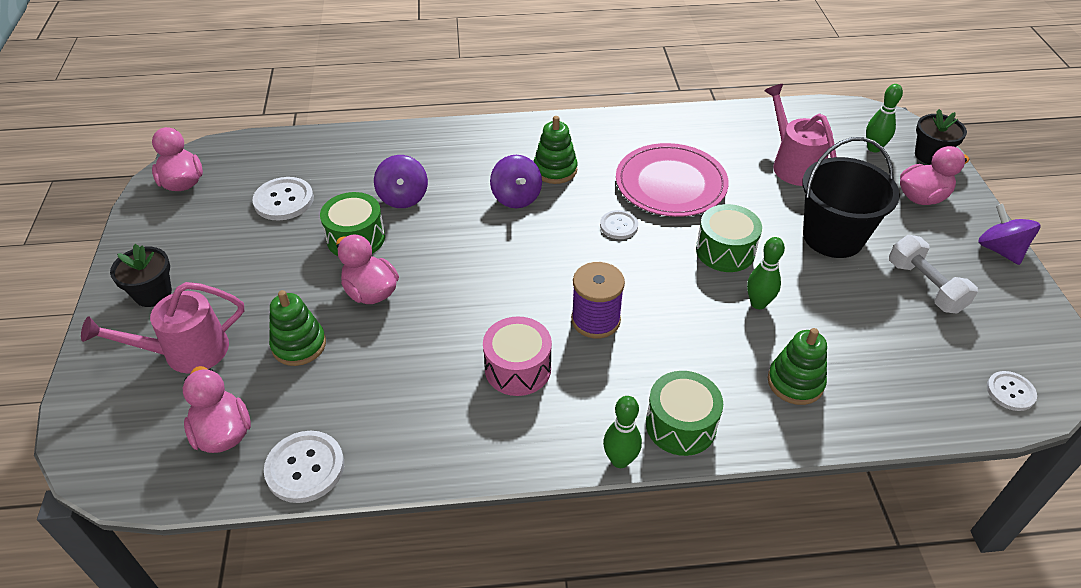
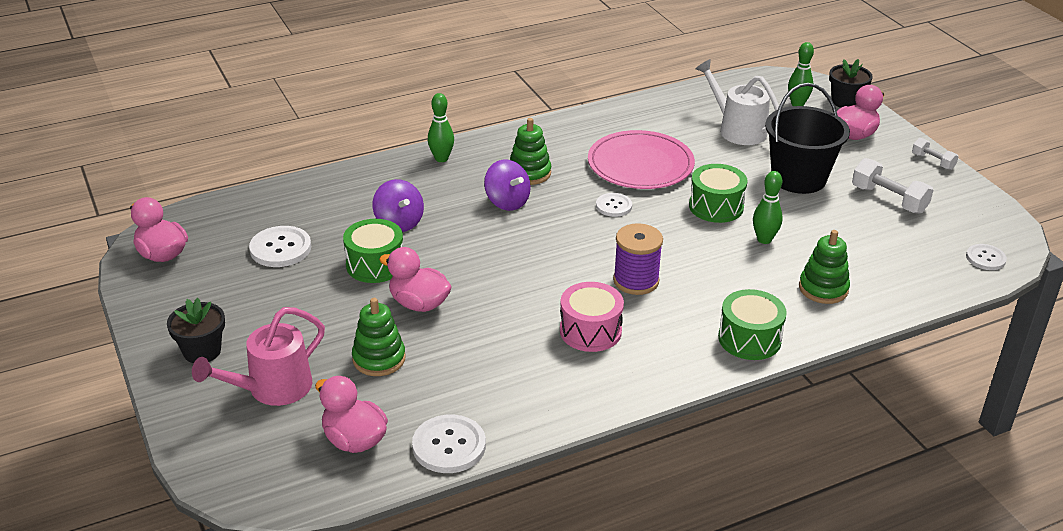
camera: 20 degrees left, 10 degrees down
(620, 460) = (715, 374): green bowling pin -> green bowling pin (441, 158)
(793, 164) = (737, 129): pink watering can -> white watering can
(1000, 250) = (933, 161): purple spinning top -> white dumbbell

